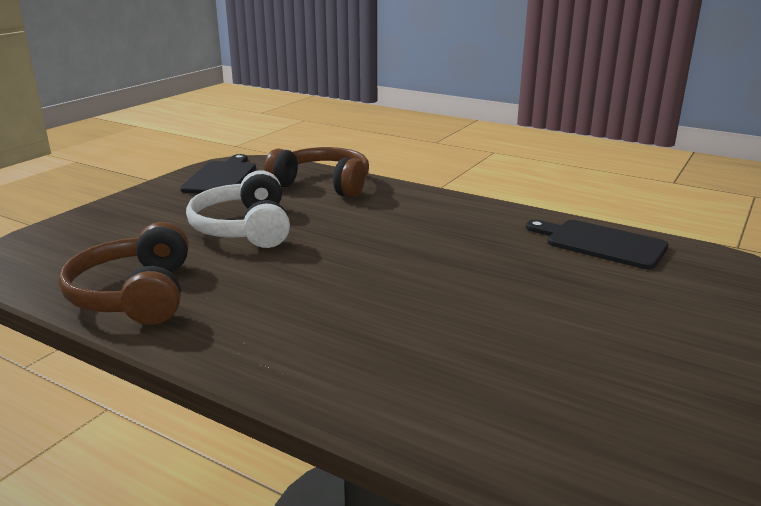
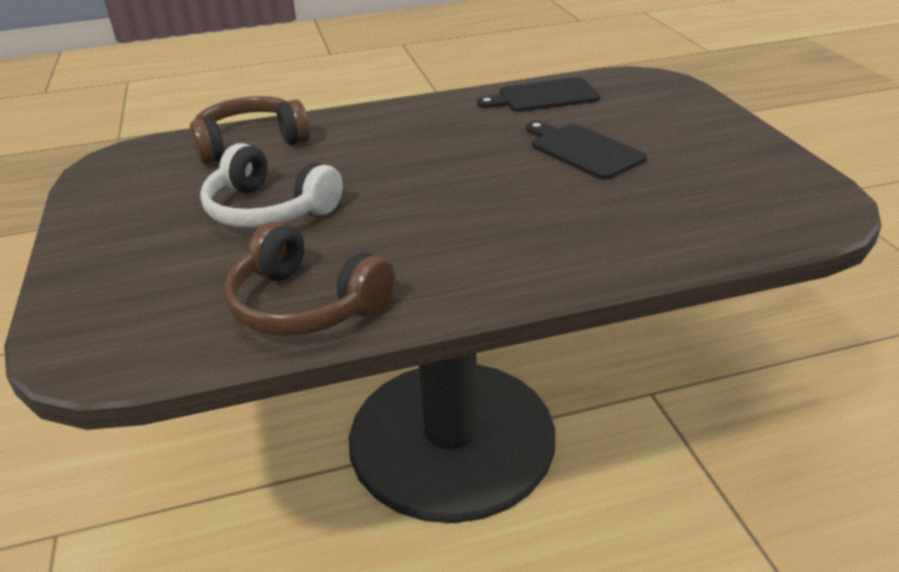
camera: 45 degrees left, 10 degrees up
(221, 177) = (126, 181): black cutting board -> black cutting board (583, 150)

